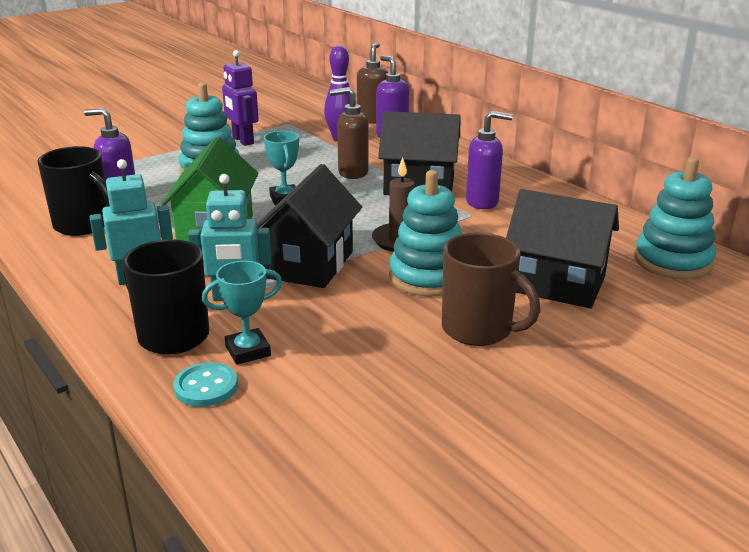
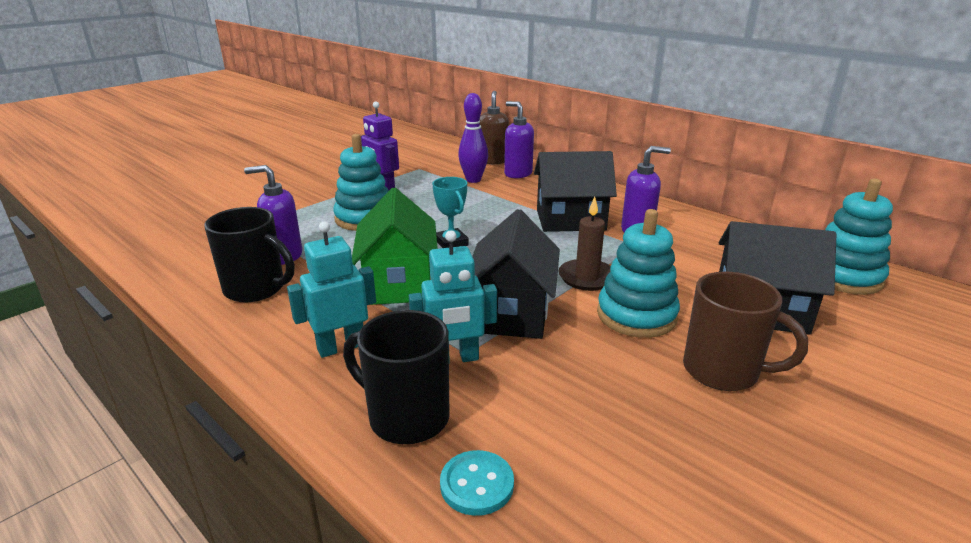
camera: 10 degrees left, 0 degrees up
(248, 351) = (501, 427): turquoise trophy -> none
(352, 173) = (502, 212): brown soap dispenser -> none

